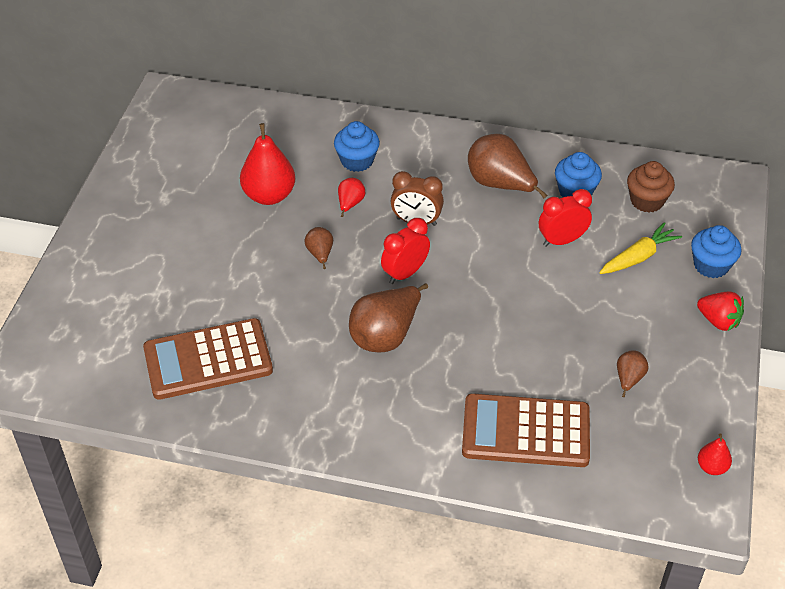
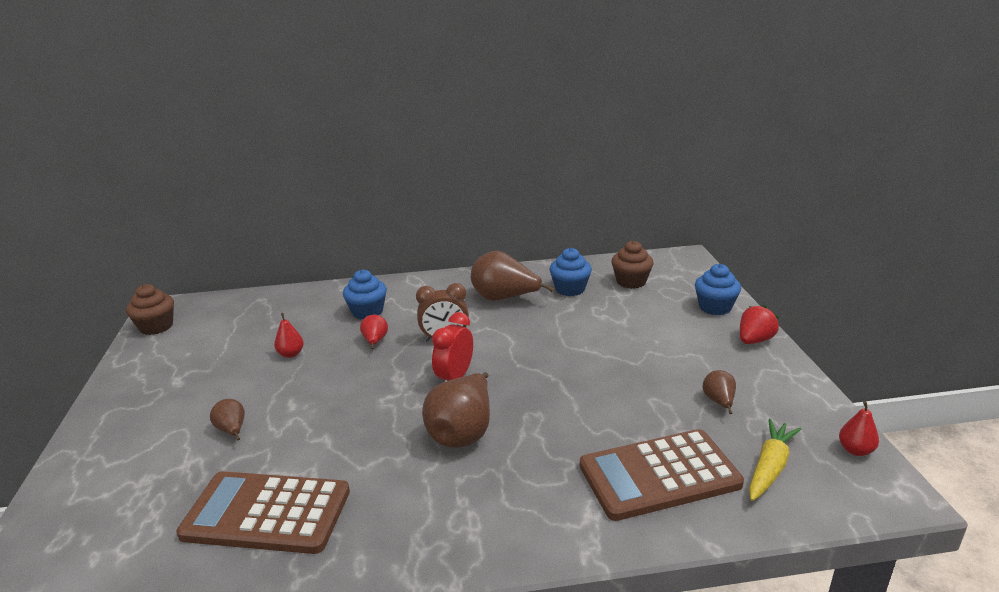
camera: 20 degrees left, 20 degrees down
(156, 120) = (156, 327): none -> brown cupcake
(208, 360) = (267, 513): brown calculator -> brown calculator turned 45 degrees clockwise
(269, 195) = (291, 354): red pear -> red pear, size x0.50
(320, 254) = (362, 385): brown pear -> brown pear (232, 430)
(562, 241) = (582, 321): red clock -> none
(638, 257) = (653, 316): yellow carrot -> yellow carrot (770, 467)
(718, 321) = (754, 340): red strawberry -> red strawberry turned 60 degrees counterclockwise

